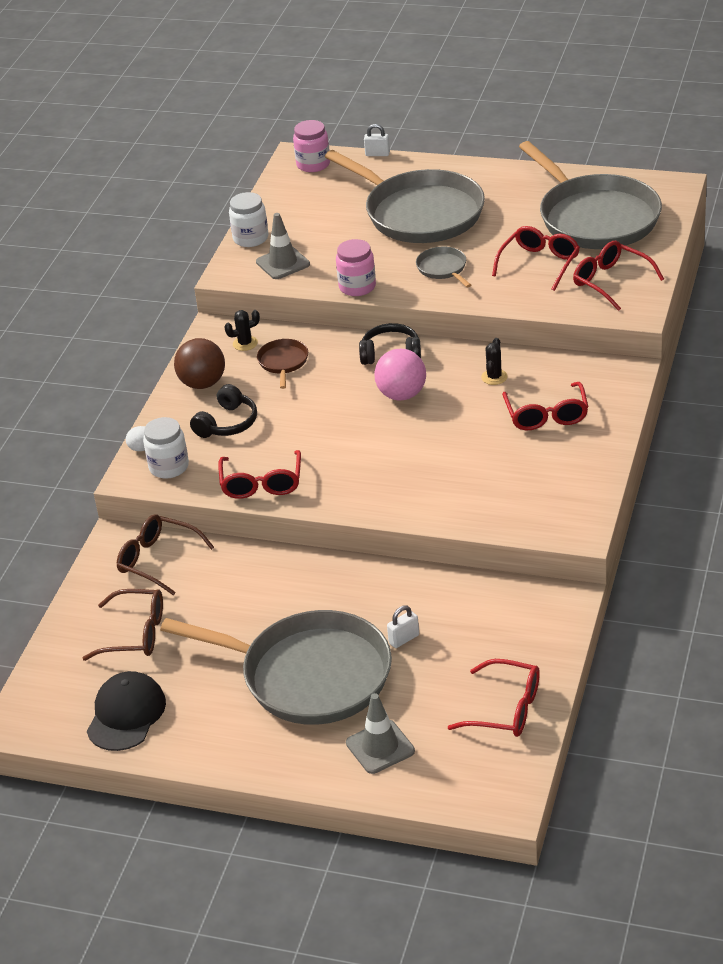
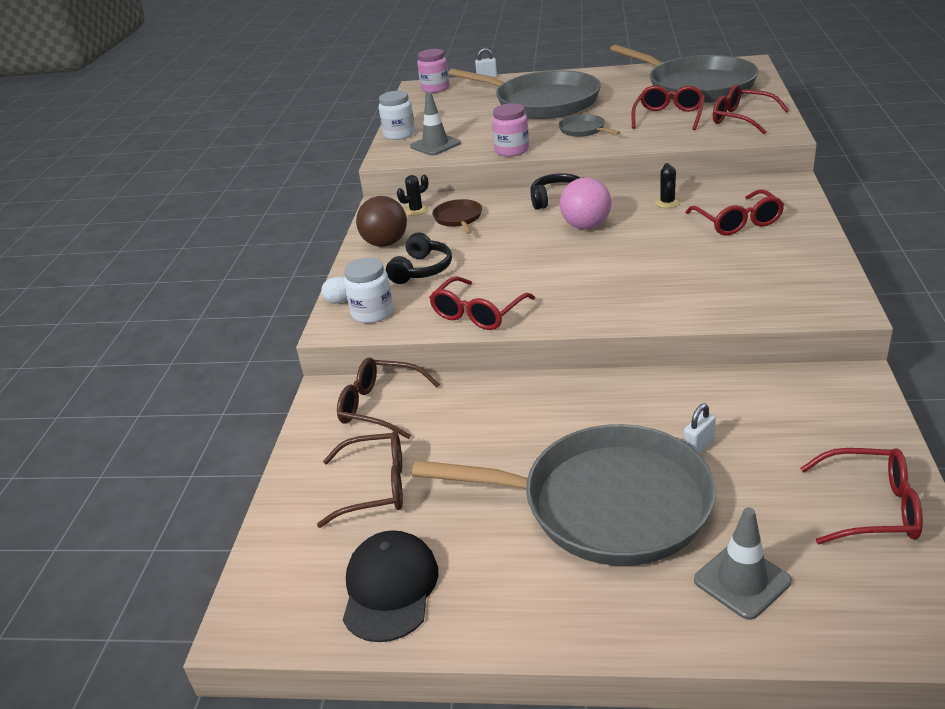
camera: 10 degrees left, 5 degrees down
(261, 484) = (477, 314): red glasses -> red glasses turned 45 degrees clockwise

